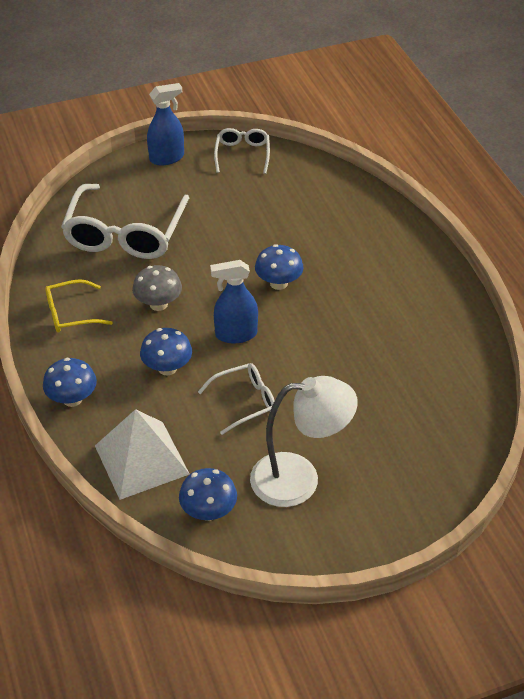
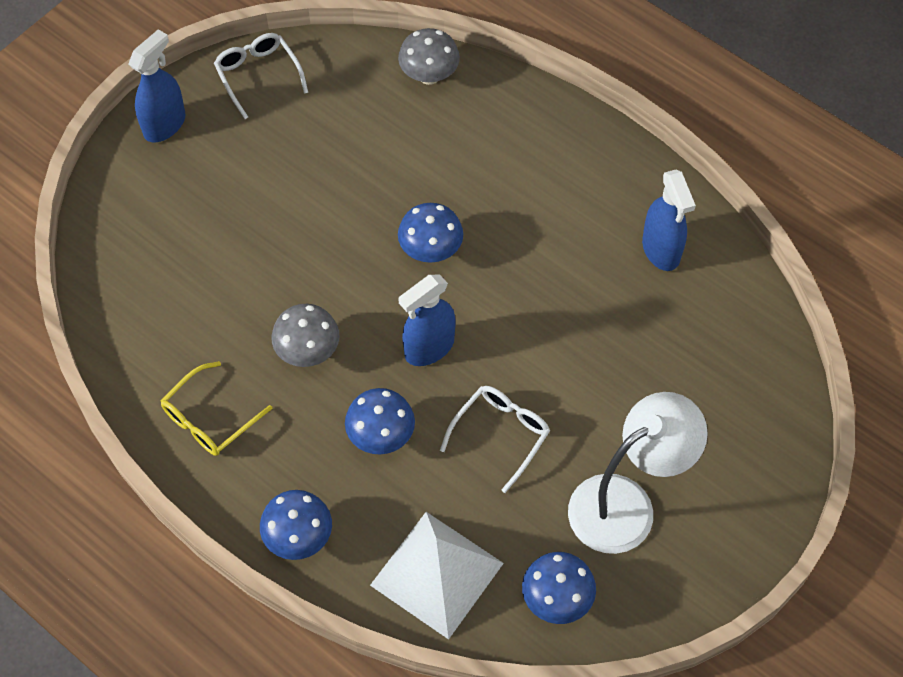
camera: 30 degrees left, 15 degrees up
(125, 233) = (193, 266): white glasses -> none
(350, 193) = (429, 75): none -> grey mushroom
(436, 346) = (661, 250): none -> blue spray bottle

